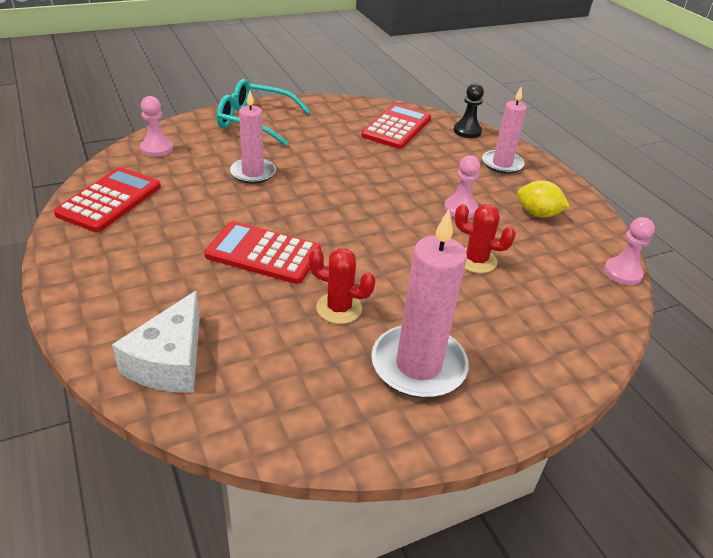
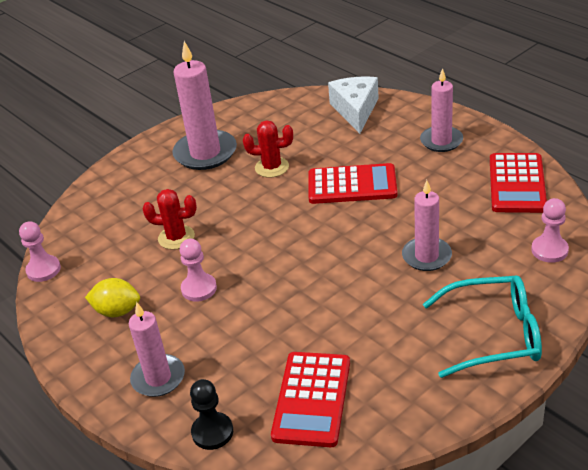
camera: 170 degrees right, 0 degrees up
(119, 270) = (441, 141): none -> pink candle

